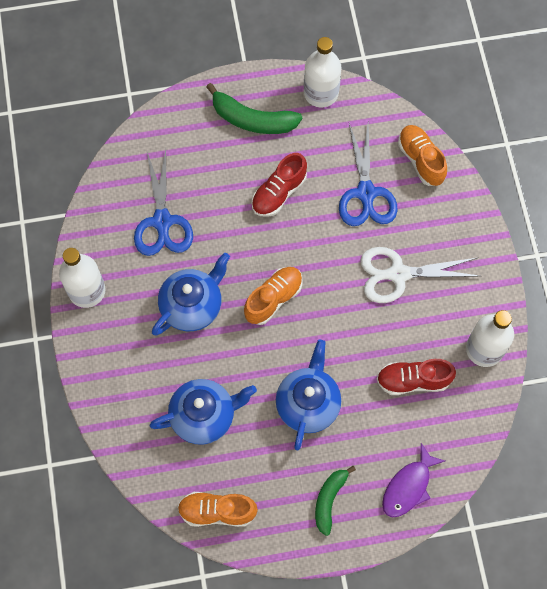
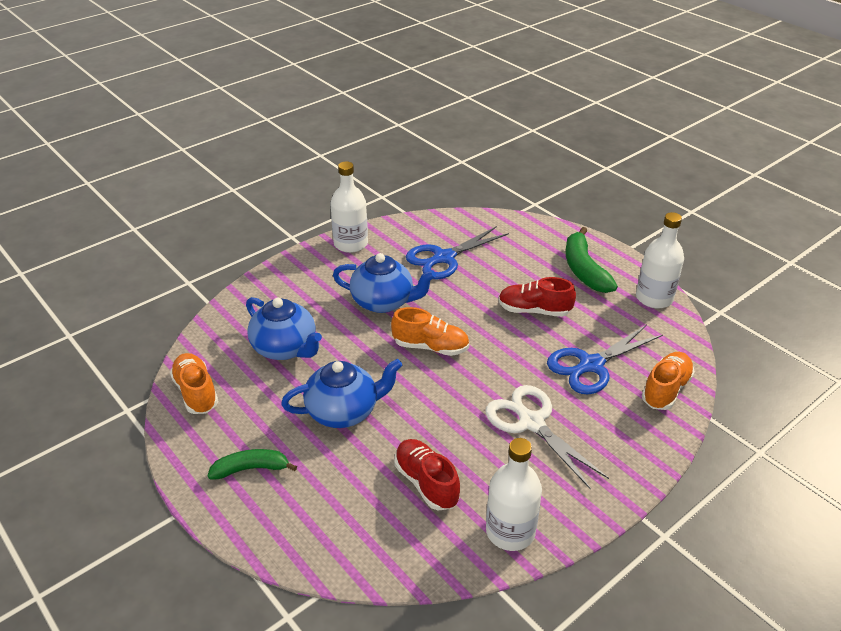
camera: 60 degrees right, 30 degrees down
(408, 487) = (302, 530): purple fish -> none

